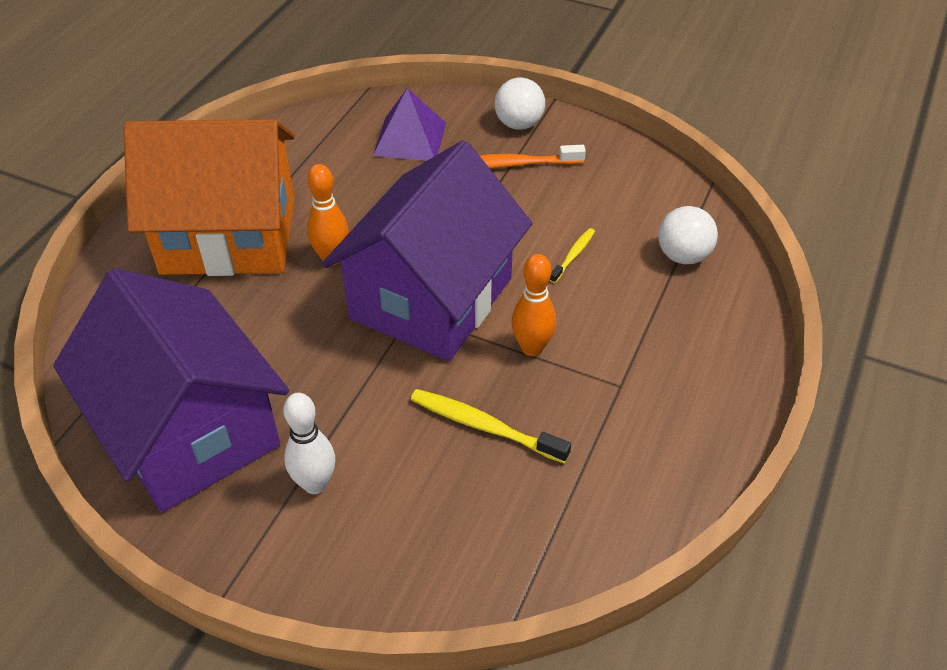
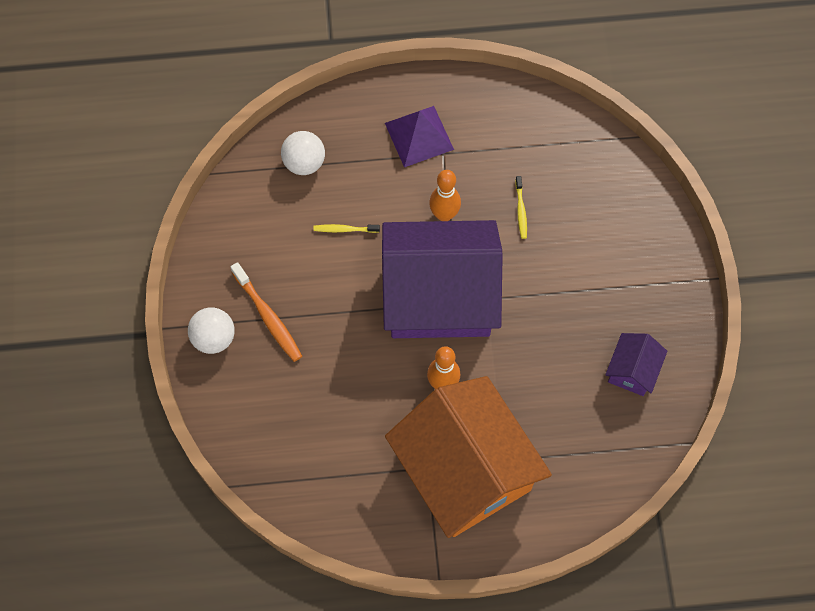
camera: 120 degrees left, 20 degrees up
(189, 431) = (632, 370): purple house -> purple house, size x0.42
(315, 484) = (618, 276): white bowling pin -> none
(410, 138) = (279, 410): purple pyramid -> purple pyramid (419, 136)
(484, 426) = (521, 210): yellow toothbrush -> yellow toothbrush, size x0.58

